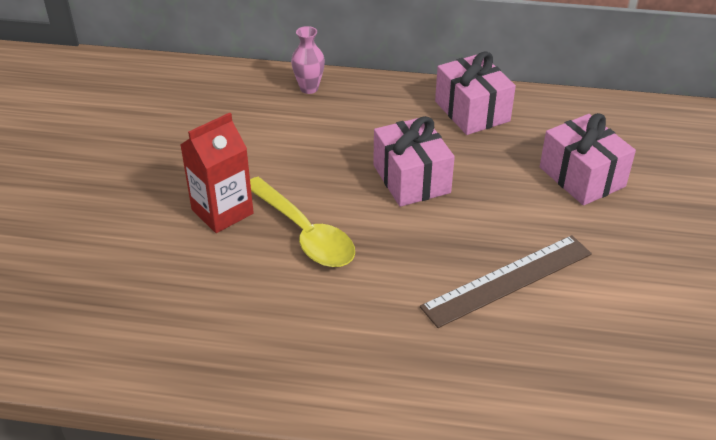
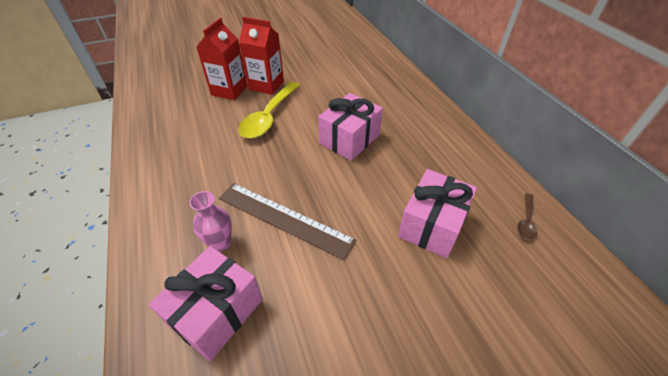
camera: 60 degrees right, 5 degrees up
(198, 255) = (229, 90): none -> red carton
(309, 88) = (393, 73): pink vase -> pink vase (221, 243)
(472, 111) = (445, 142): pink gift -> pink gift (216, 312)
(611, 118) = (526, 221): none -> brown spoon

